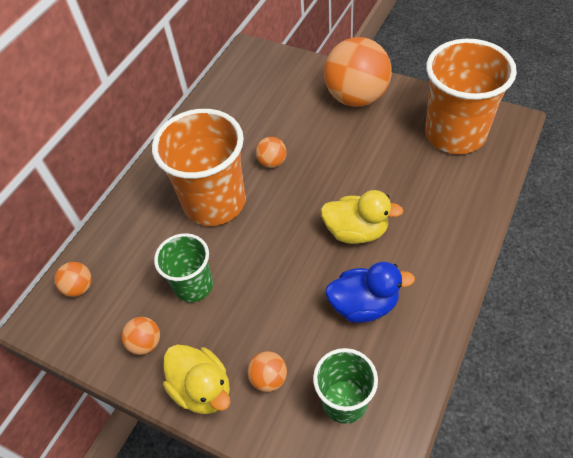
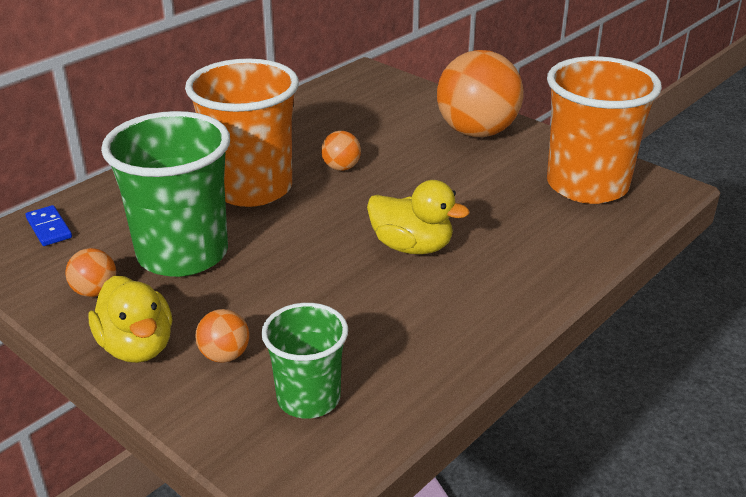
camera: 10 degrees right, 20 degrees down
(79, 287) = (49, 228): orange ball -> blue domino
(193, 285) = (183, 254): green cup -> green cup, size x1.74
(364, 305) = (384, 314): blue duck -> none

